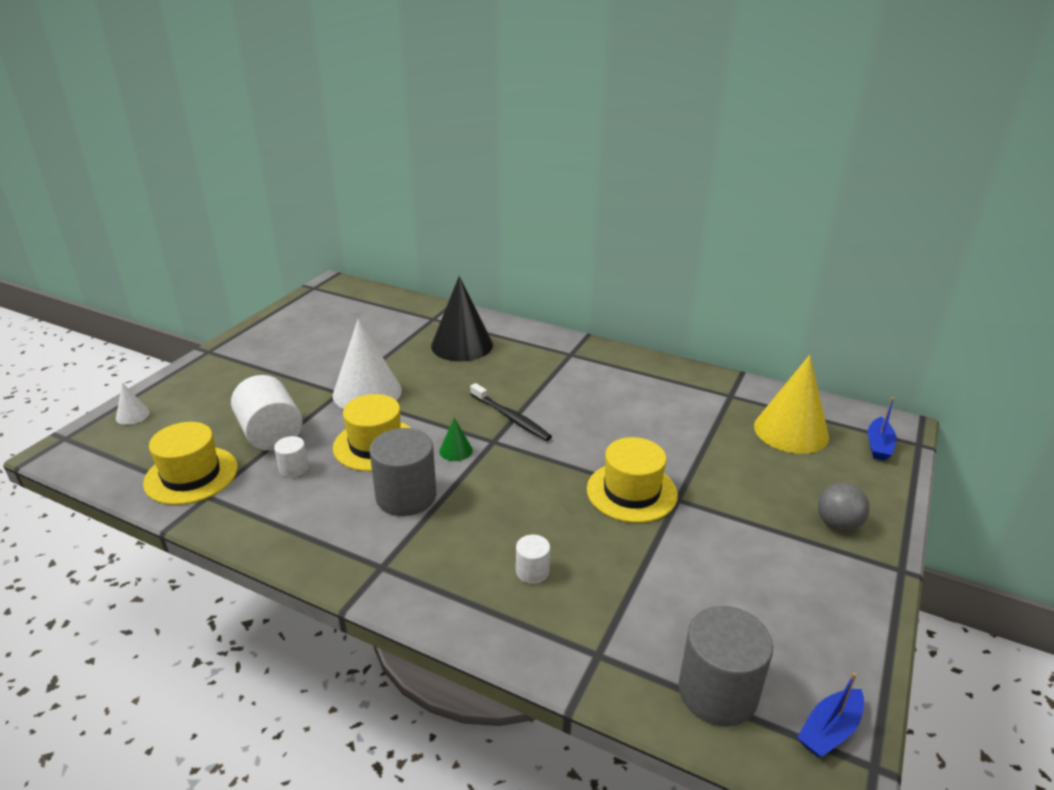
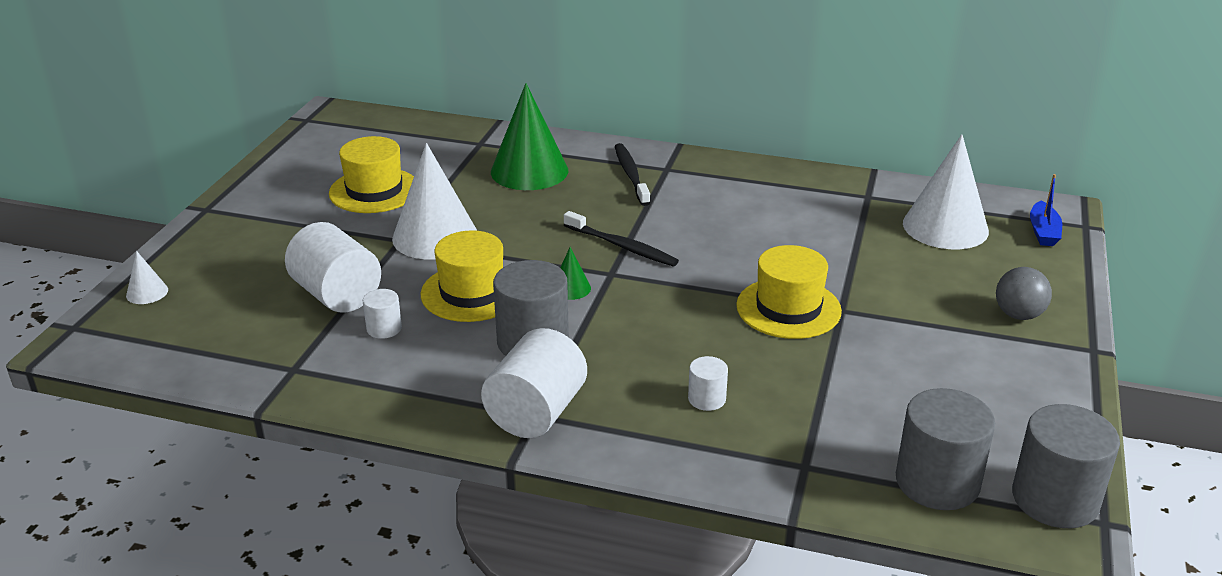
camera: 10 degrees left, 0 degrees up
(191, 475) = (260, 350): yellow hat -> yellow hat (374, 191)
(383, 564) = (536, 412): none -> white cylinder
(462, 345) = (529, 171): black cone -> green cone
(540, 356) = (631, 175): none -> black toothbrush
(791, 431) = (945, 227): yellow cone -> white cone
(829, 730) = (1055, 499): blue boat -> grey cylinder

